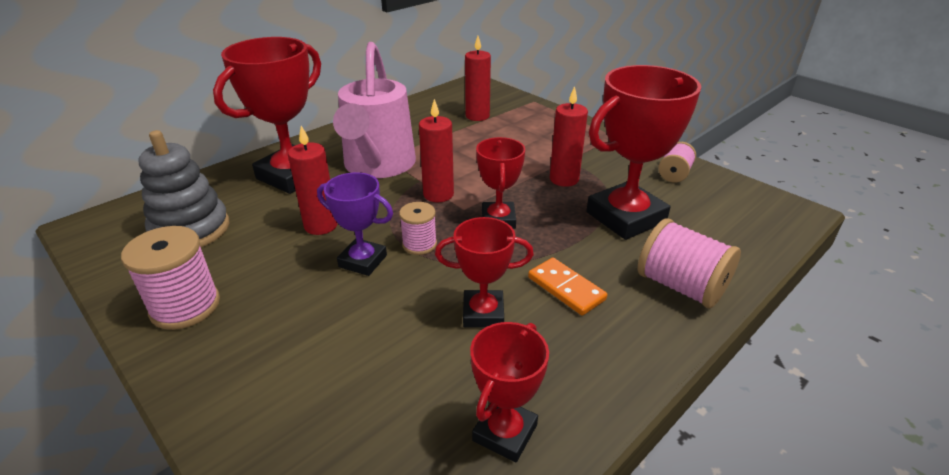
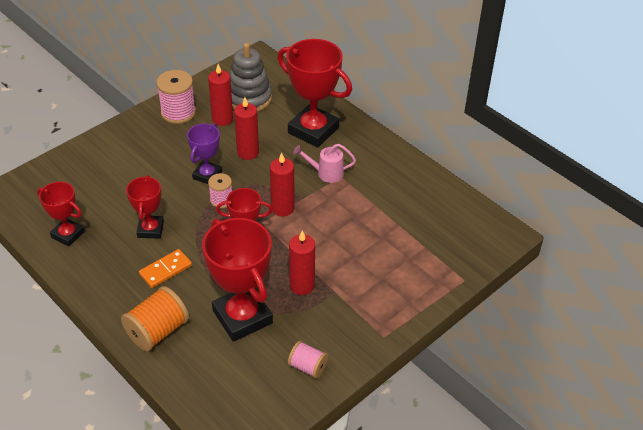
camera: 90 degrees right, 10 degrees up
(378, 166) = (326, 173): pink watering can -> pink watering can, size x0.45
(477, 116) = (423, 234): red candle -> red candle (222, 119)
(680, 286) = (157, 331): pink spool -> orange spool

